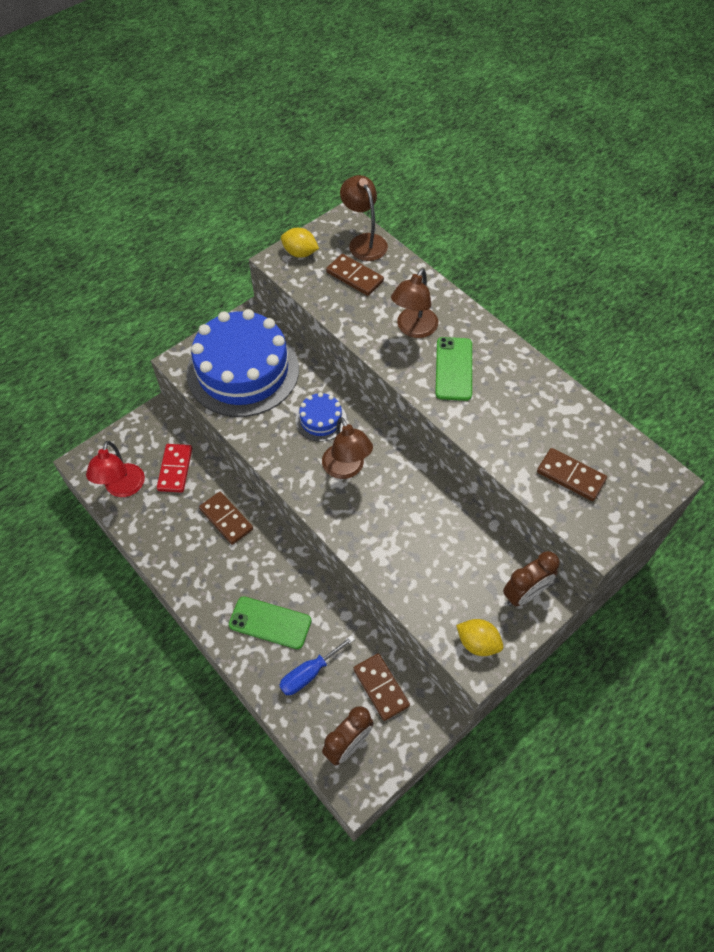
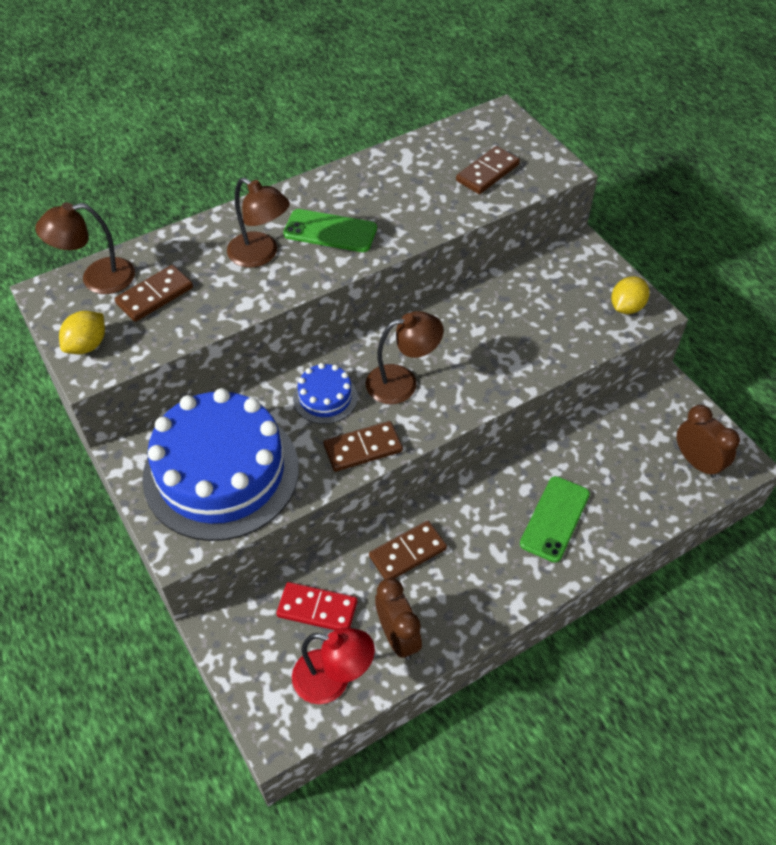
camera: 80 degrees left, 5 degrees down
(309, 673) = (618, 487): blue screwdriver -> none
(381, 687) = (636, 425): brown domino -> brown domino (363, 448)
(524, 594) = (576, 263): brown clock -> brown clock (397, 637)

